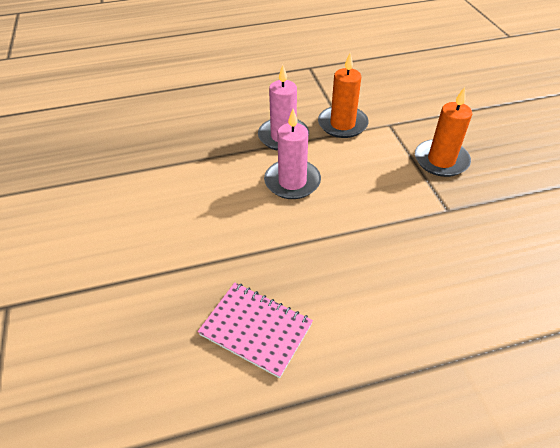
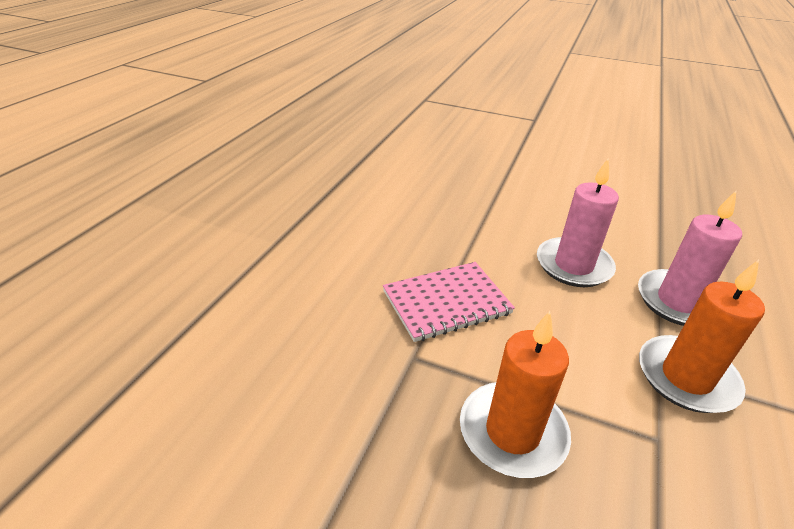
camera: 125 degrees right, 10 degrees down
(256, 329) = (418, 178): pink notebook -> pink notebook (446, 303)

